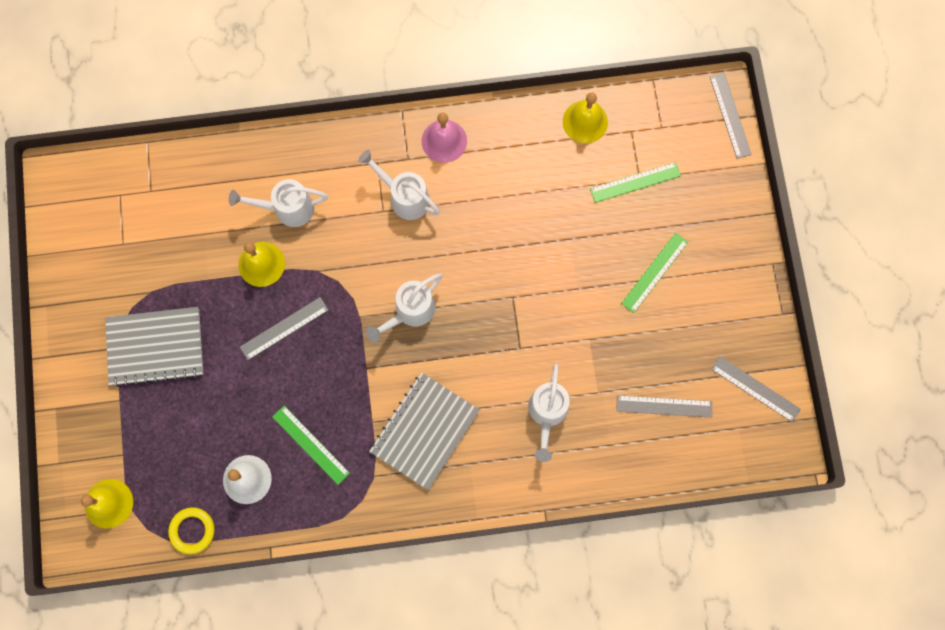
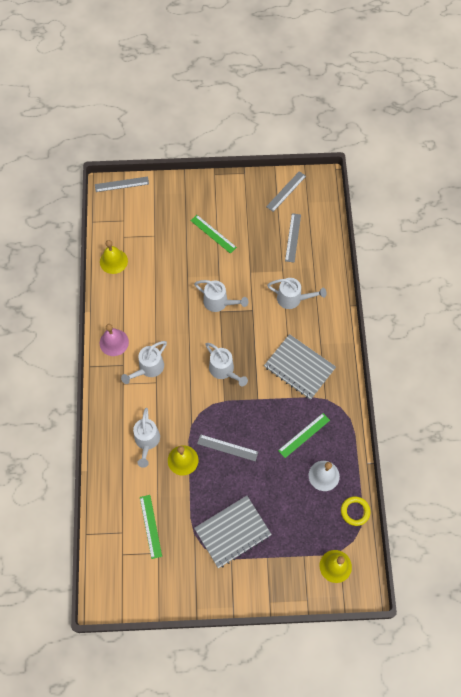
camera: 85 degrees left, 10 degrees down
(155, 347) = (232, 532): grey notebook -> grey notebook turned 60 degrees clockwise
(284, 328) = (227, 448): grey ruler -> grey ruler turned 45 degrees counterclockwise
(528, 293) = (219, 302): none -> white watering can
(635, 182) = (156, 238): green ruler -> green ruler (151, 526)

